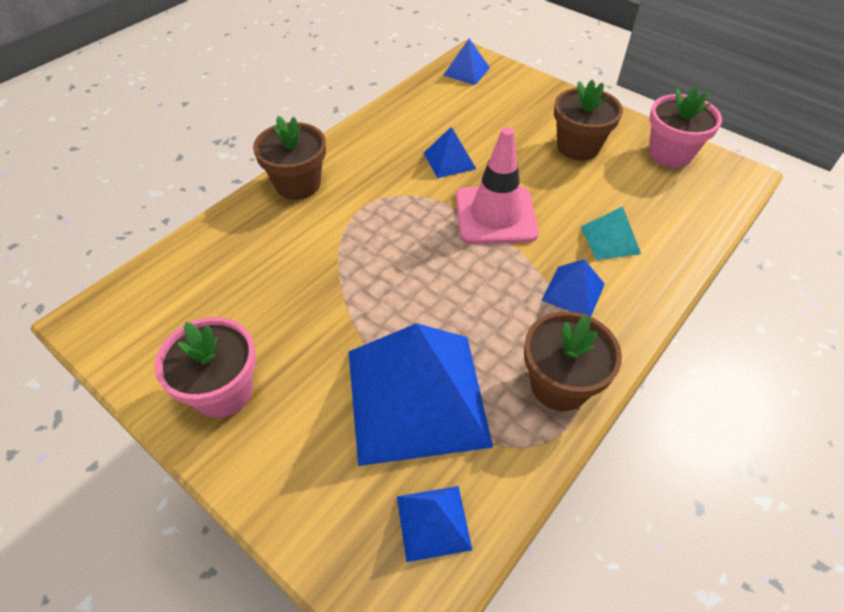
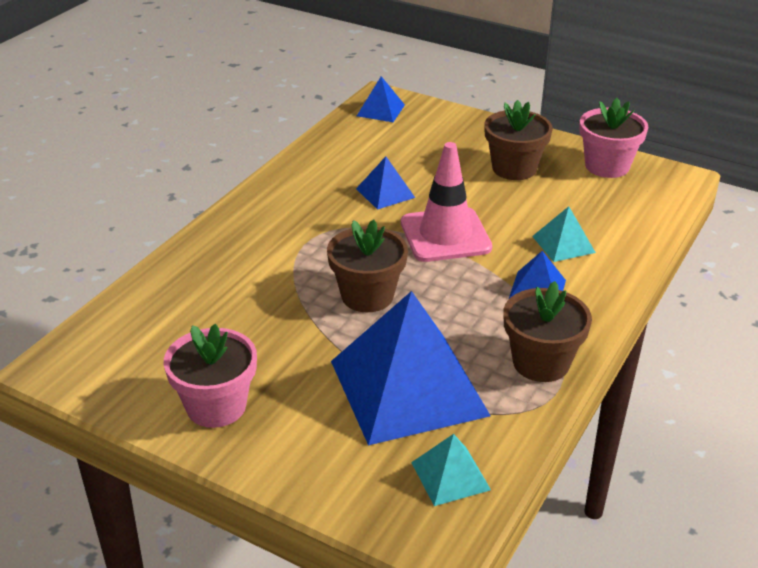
camera: 10 degrees left, 15 degrees down
(298, 184) = (231, 229): brown flower pot -> brown flower pot (367, 296)
(433, 522) = (450, 476): blue pyramid -> turquoise pyramid

